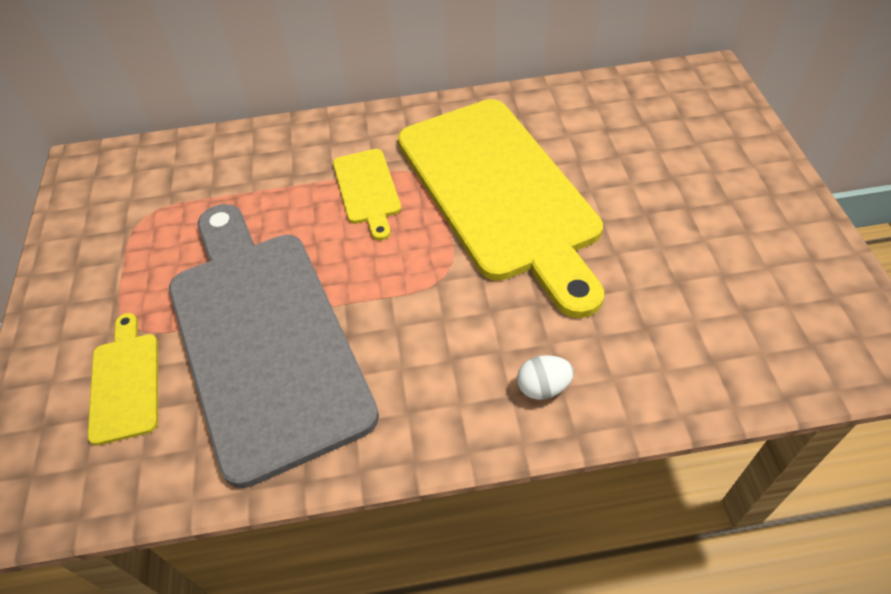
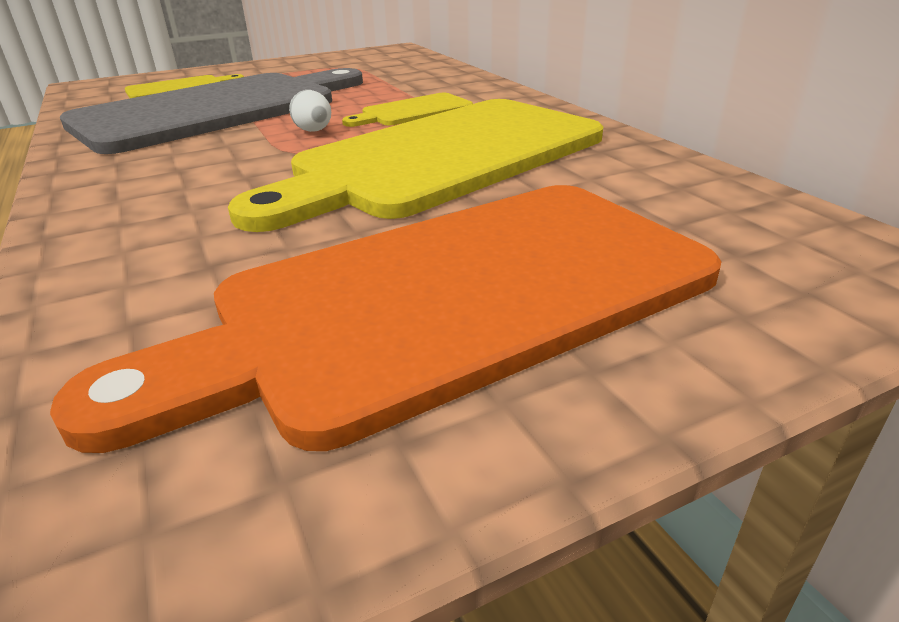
camera: 70 degrees right, 20 degrees down
(543, 387) = (122, 213): white egg -> white egg (314, 131)
(706, 226) = (449, 298): none -> orange cutting board

